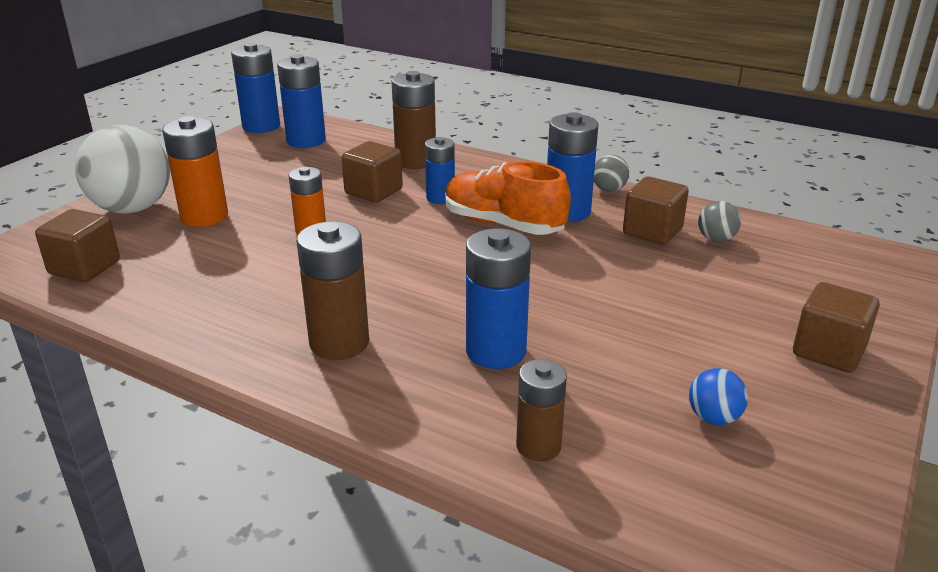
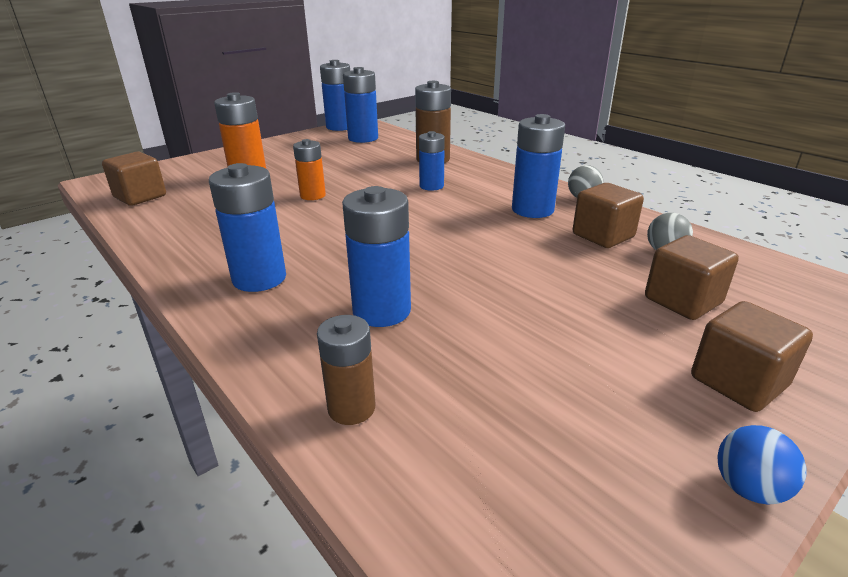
camera: 20 degrees right, 0 degrees up
(132, 209) = (207, 165): white ball -> none
(339, 343) = (259, 278): brown battery -> blue battery
(373, 191) = (383, 175): brown cube -> brown cube (682, 301)
(503, 224) = (468, 211): orange shoe -> none
(713, 418) = (556, 424): blue ball -> blue ball (748, 488)

